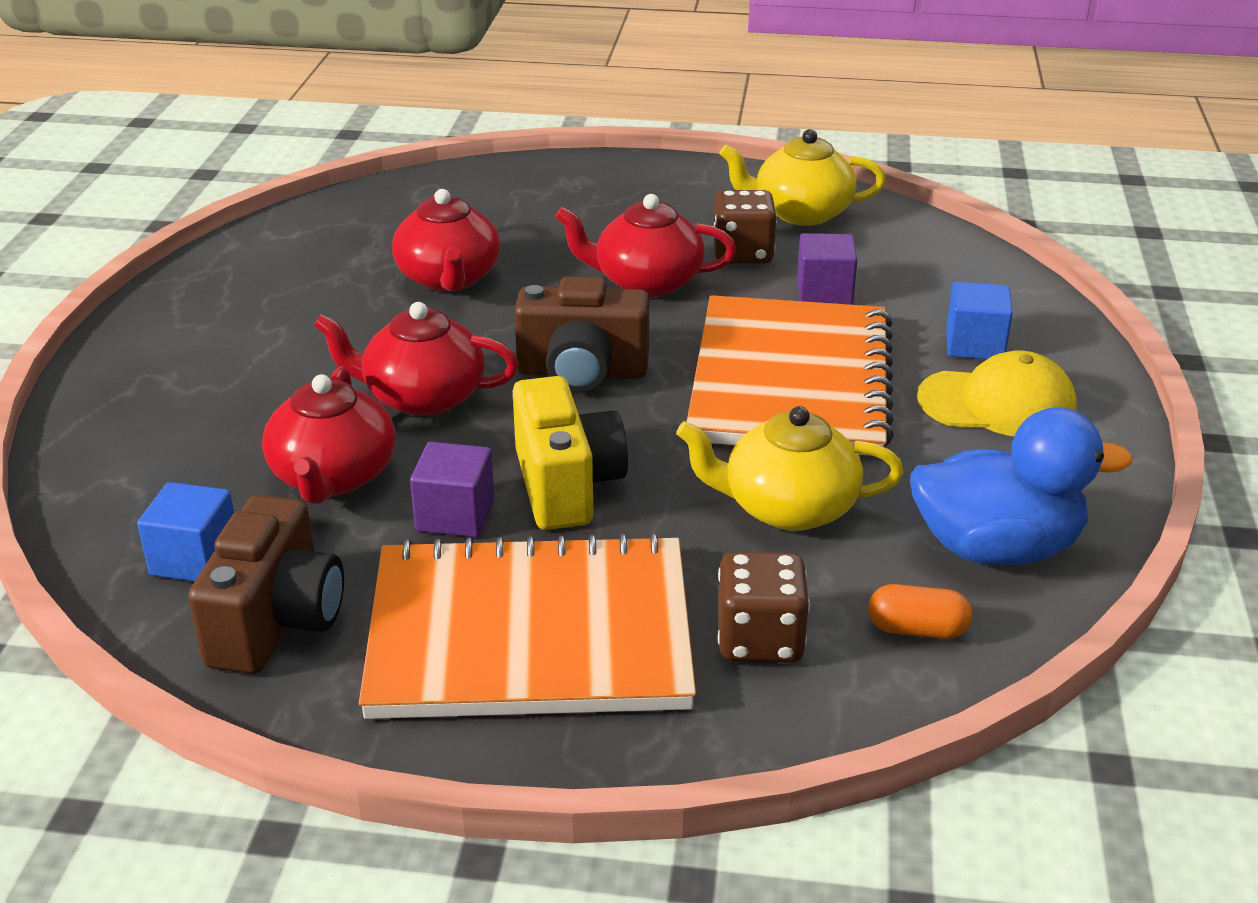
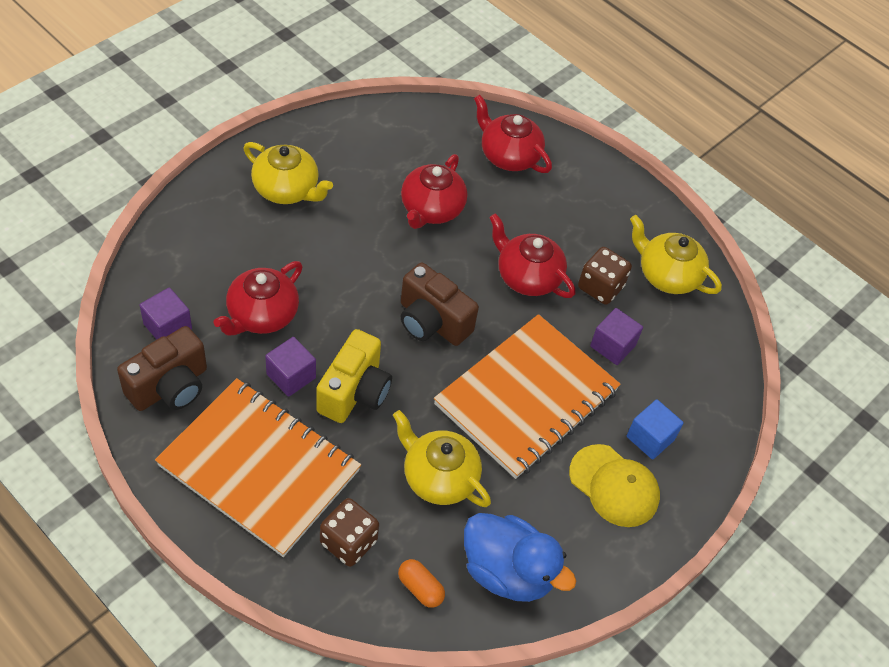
camera: 30 degrees right, 20 degrees up
(195, 559) = (168, 327): blue cube -> purple cube
(221, 344) = (287, 189): none -> yellow teapot
(422, 397) = (343, 288): red teapot -> red teapot (508, 155)

